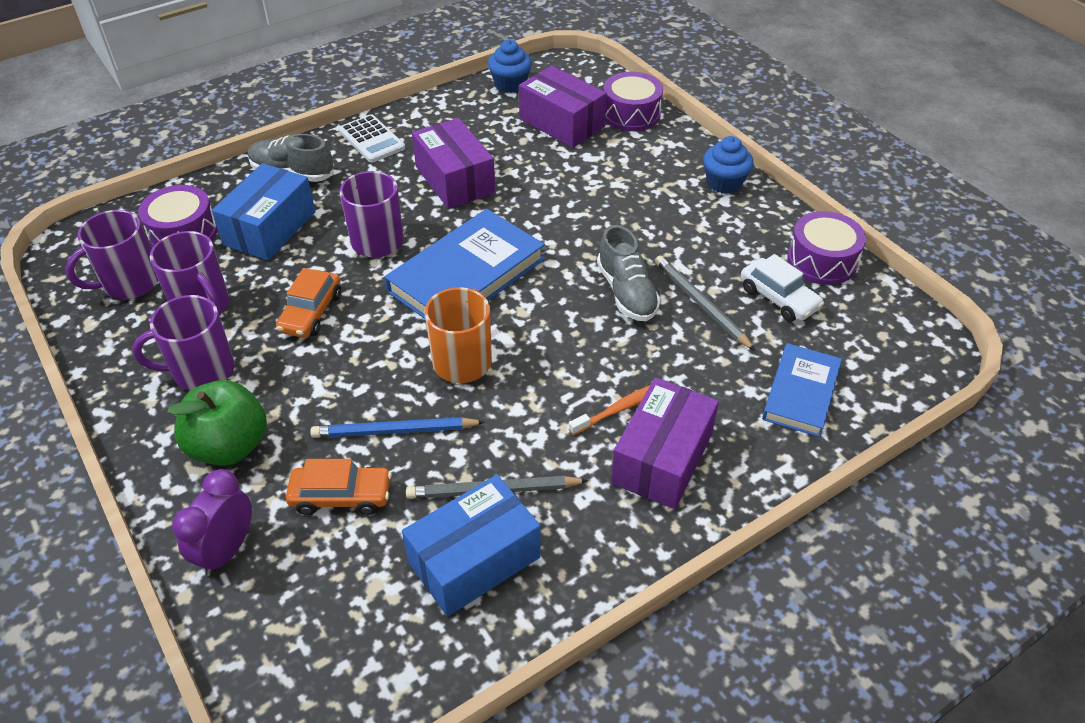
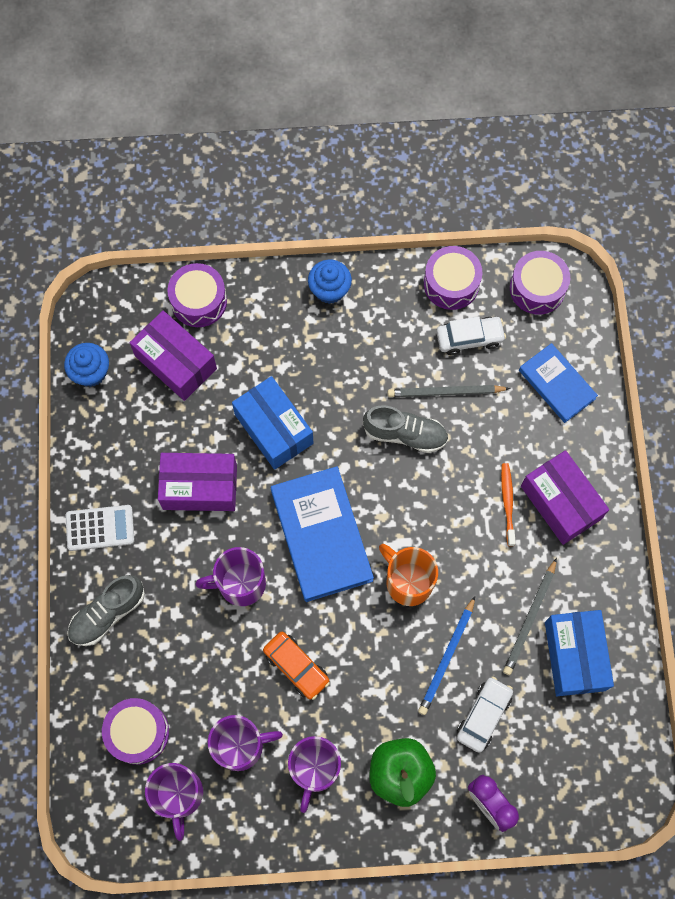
camera: 60 degrees left, 25 degrees up
(270, 228) = (174, 660): blue box -> blue box (274, 429)
(341, 496) = (483, 715): orange car -> white car
(561, 123) = (176, 362): purple box -> purple box turned 60 degrees clockwise
(892, 329) = (537, 288): none -> purple drum

